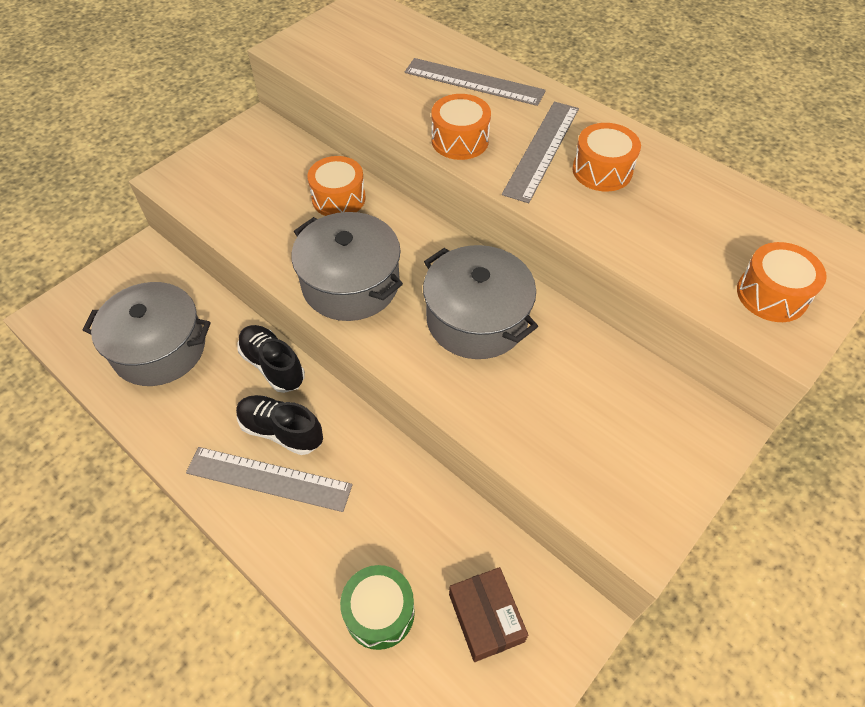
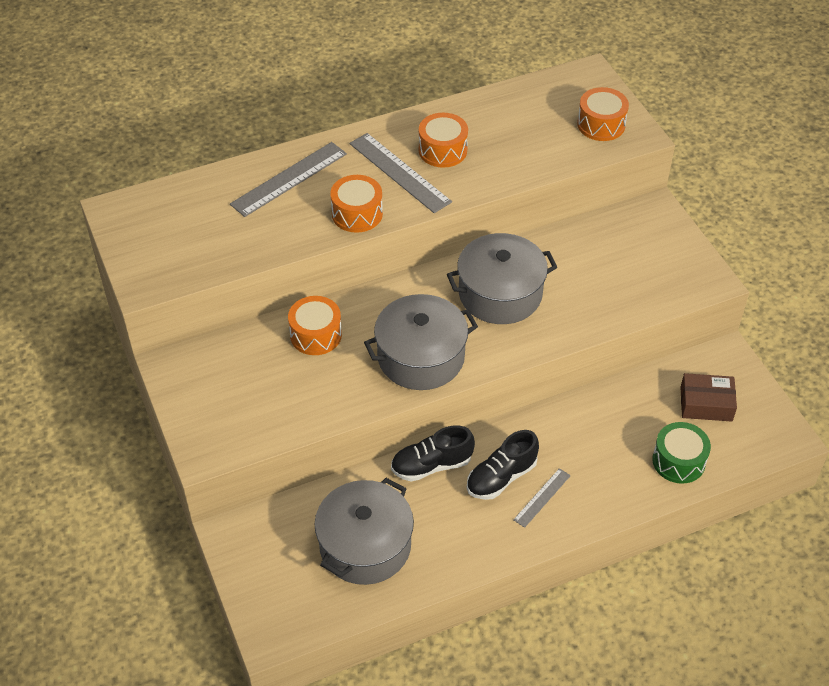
camera: 65 degrees left, 5 degrees down
(269, 479) = (542, 497): grey ruler -> grey ruler, size x0.55

